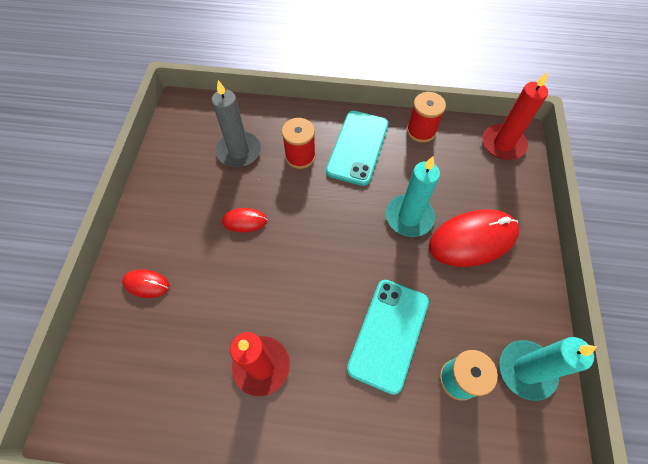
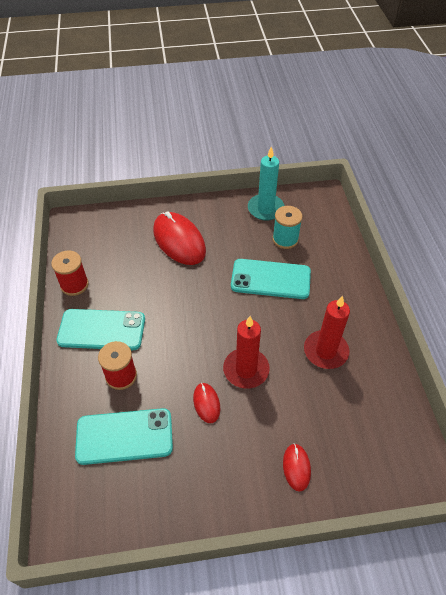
camera: 105 degrees left, 10 degrees down
(239, 151) = (124, 436): grey candle -> turquoise phone
(409, 217) = (169, 281): turquoise candle -> none
(503, 144) = (81, 229): red candle -> red candle (246, 370)

